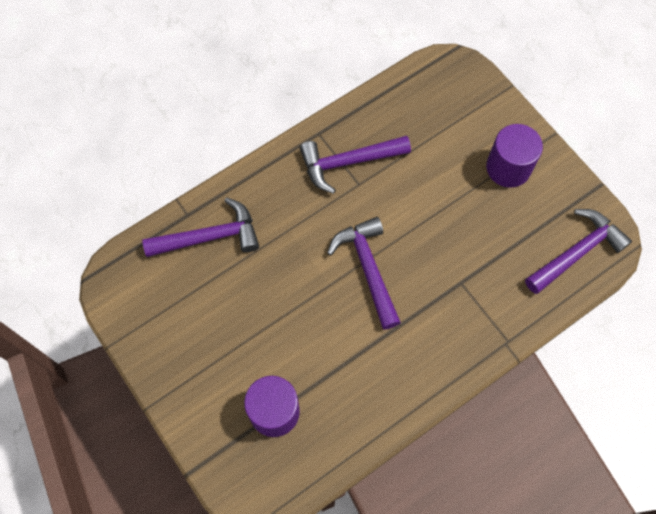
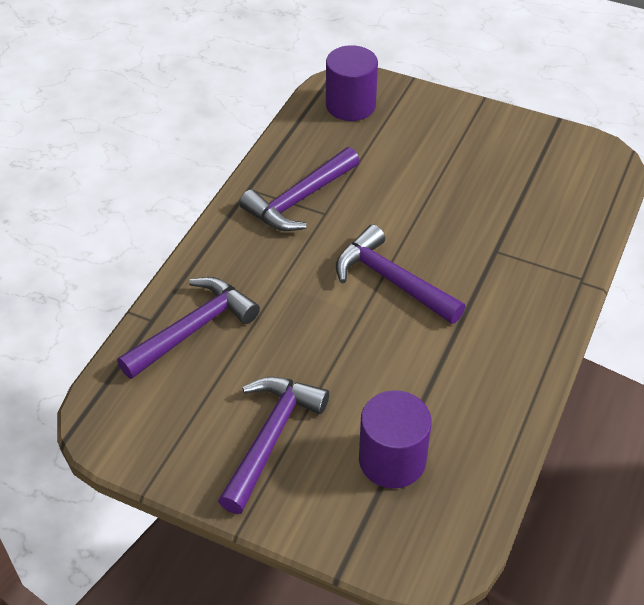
camera: 30 degrees left, 20 degrees down
(508, 167) = (463, 140): purple cylinder -> purple cylinder (350, 105)
(576, 252) = (583, 178): purple hammer -> purple hammer (270, 438)

